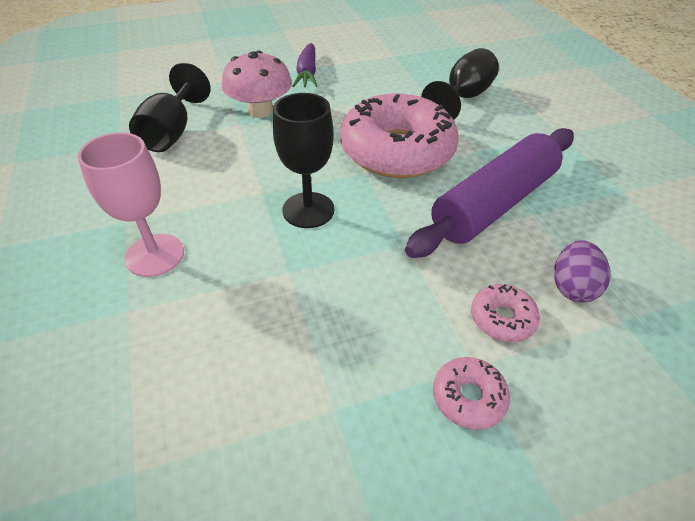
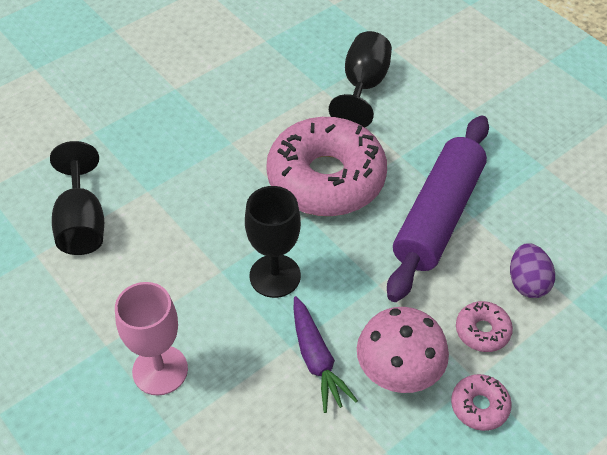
camera: 20 degrees left, 5 degrees up
(260, 111) = (160, 165): pink mushroom -> pink mushroom (399, 370)
(307, 73) = (182, 95): purple carrot -> purple carrot (316, 359)

